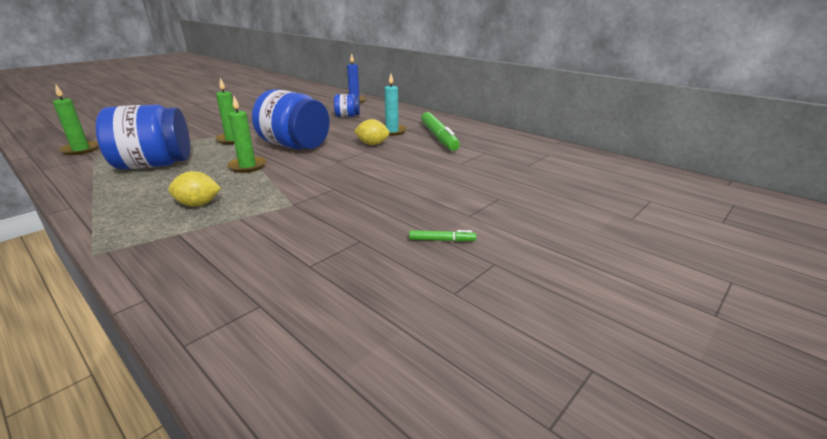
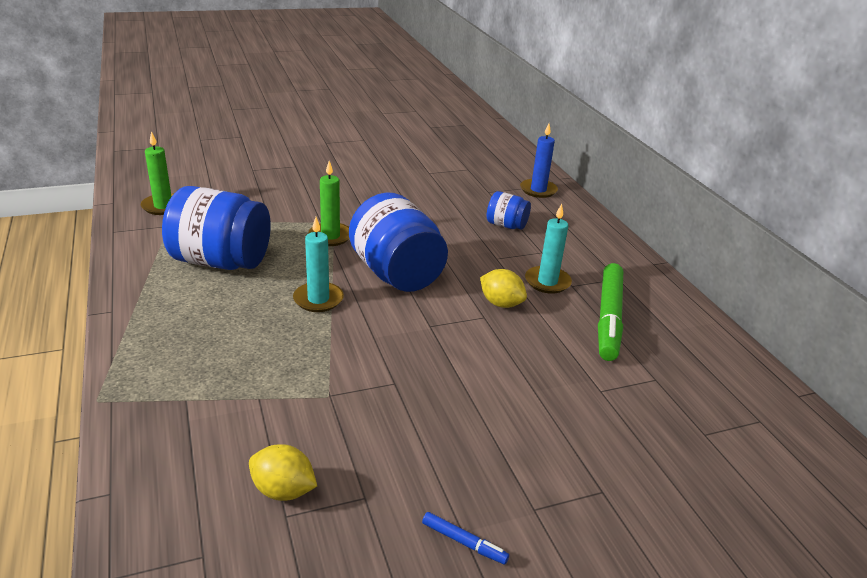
camera: 25 degrees right, 5 degrees up
(198, 204) = (229, 355): yellow lemon -> yellow lemon (283, 490)
(247, 166) = (318, 299): green candle -> turquoise candle
(442, 240) = (464, 542): green marker -> blue marker

